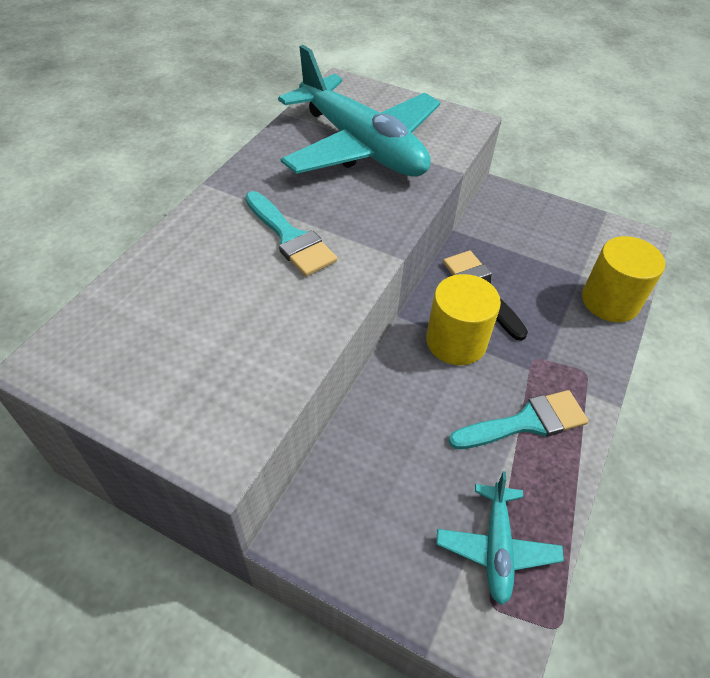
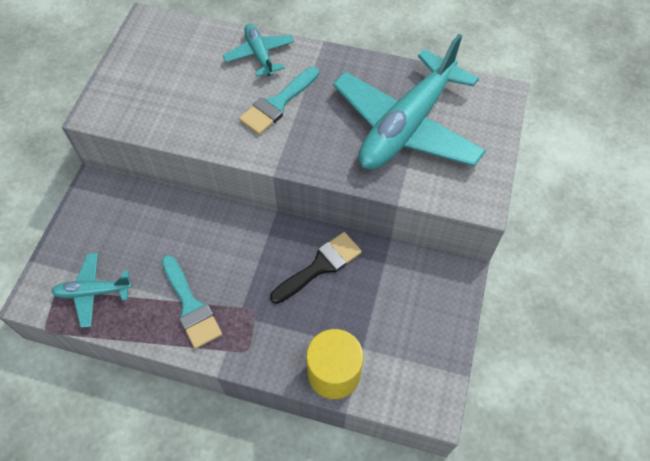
camera: 80 degrees right, 10 degrees up
(196, 242) = (260, 55): none -> turquoise plane
(456, 341) = (259, 252): yellow cylinder -> none

